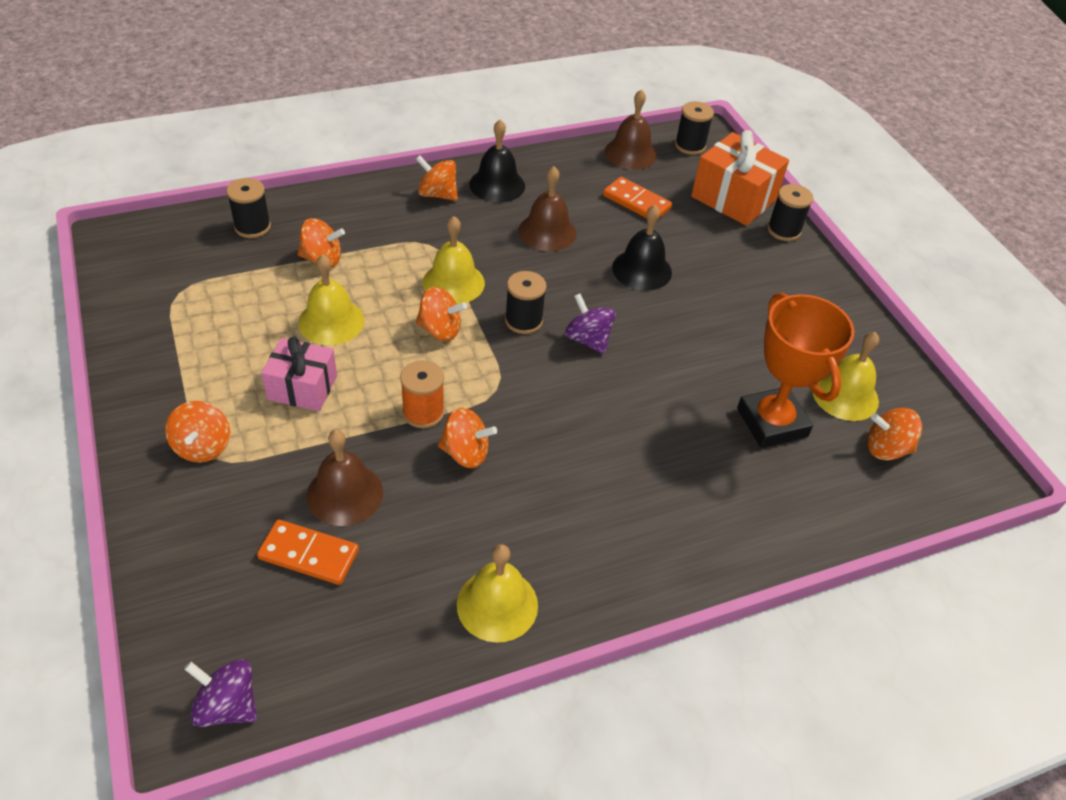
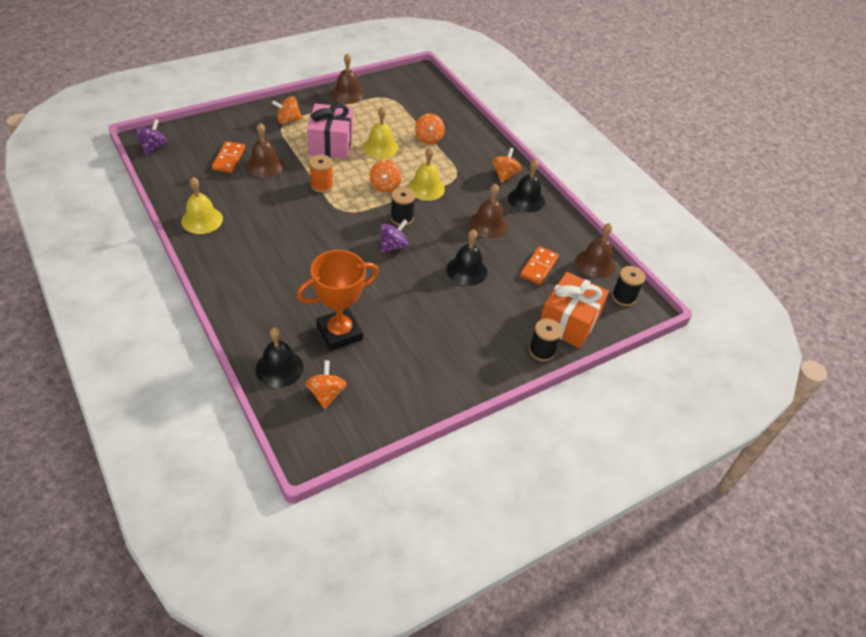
camera: 80 degrees right, 0 degrees up
(144, 347) = (347, 94): none -> brown bell
(252, 227) = (446, 112): black spool -> none
(302, 388) = (331, 144): pink gift -> pink gift, size x1.50
(465, 453) = (296, 202): orange spinning top -> none
(845, 395) = (372, 375): yellow bell -> none
(848, 500) = (279, 368): none -> black bell

